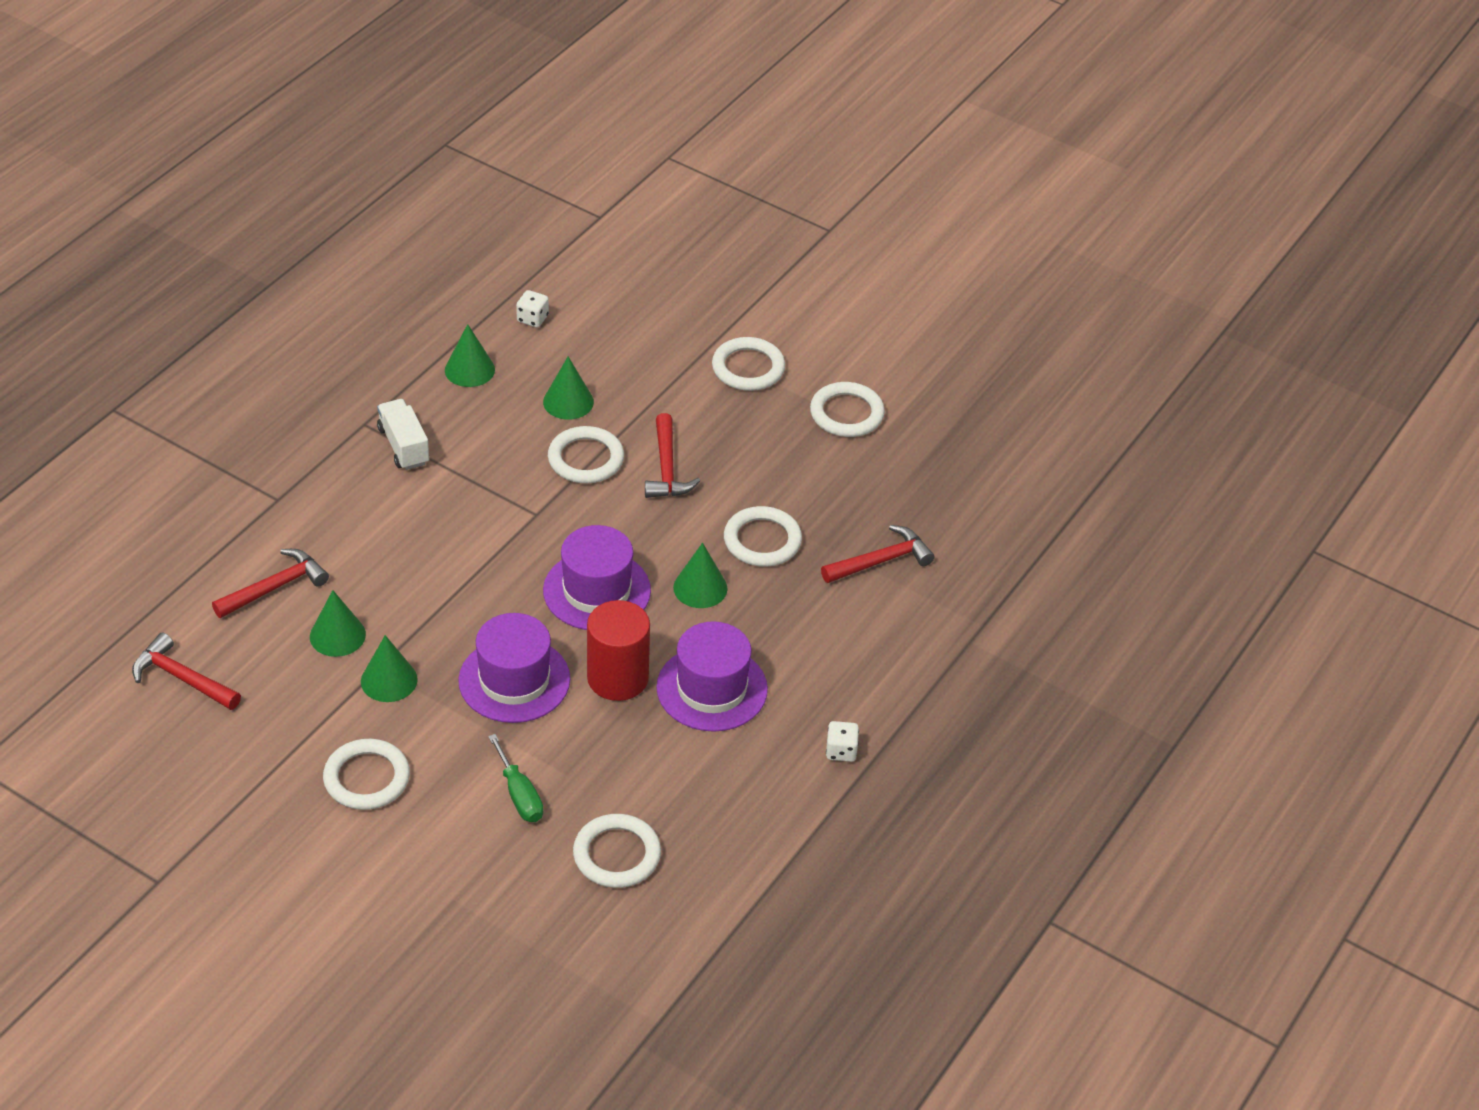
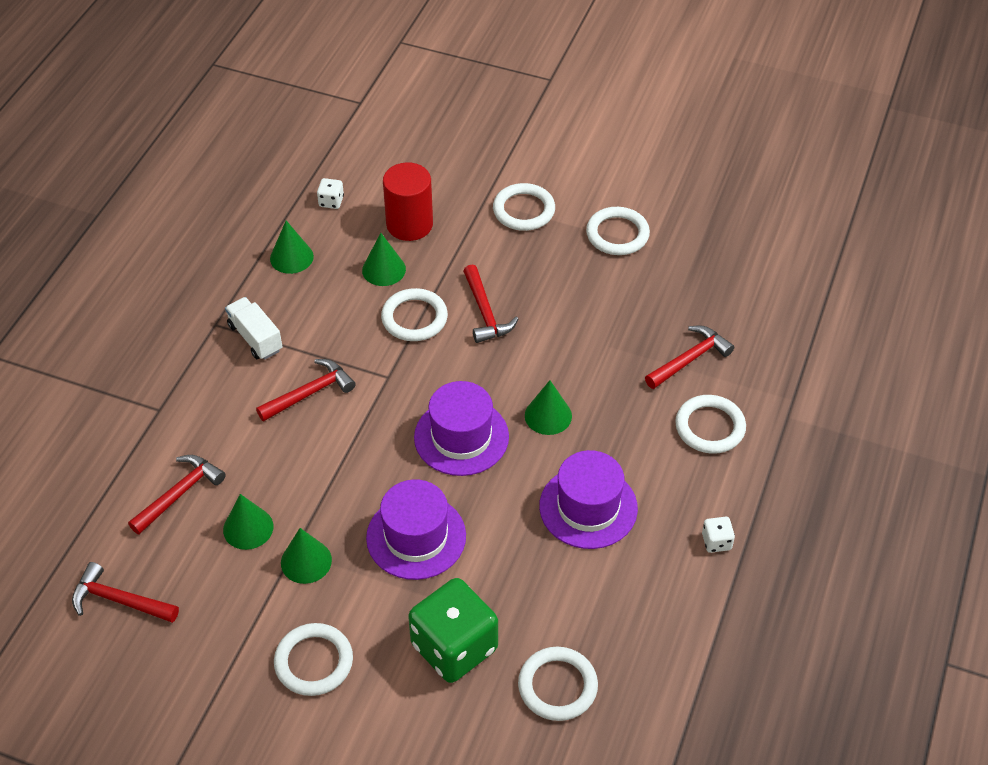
camera: 10 degrees left, 5 degrees up
(446, 514) = (310, 393): none -> red hammer
(519, 795) = (454, 647): green screwdriver -> green dice
(617, 678) = (505, 515): red cylinder -> red cylinder (409, 224)
(762, 540) = (586, 361): white ring -> white ring (710, 427)

